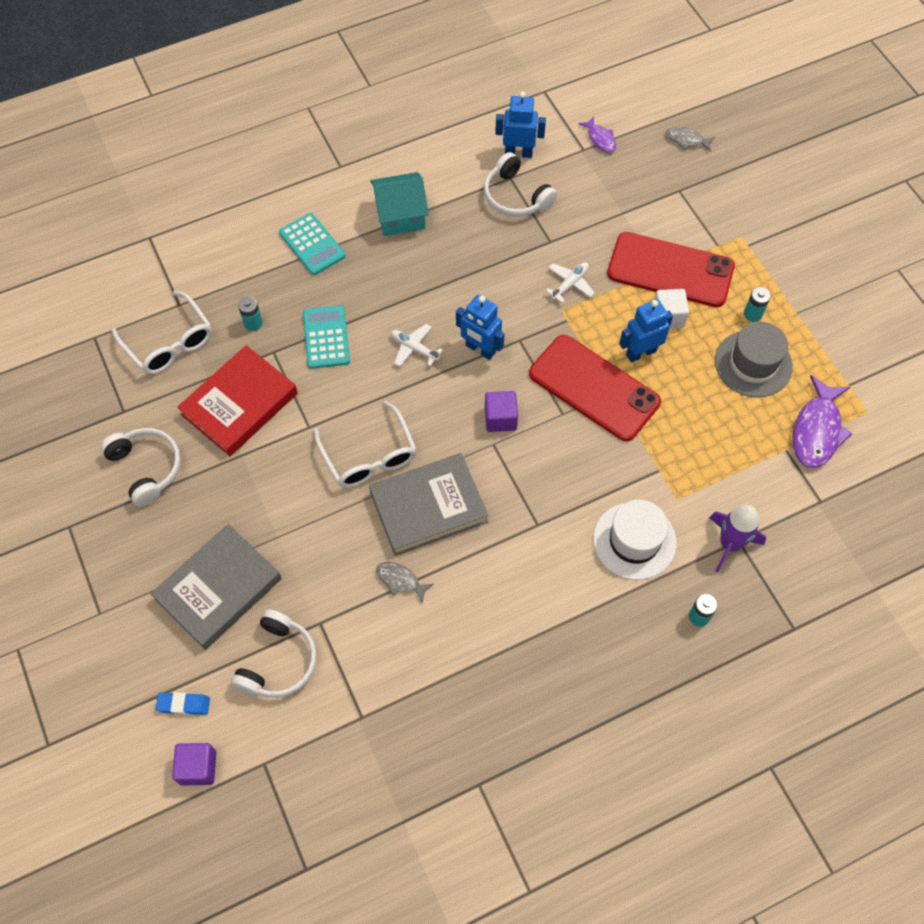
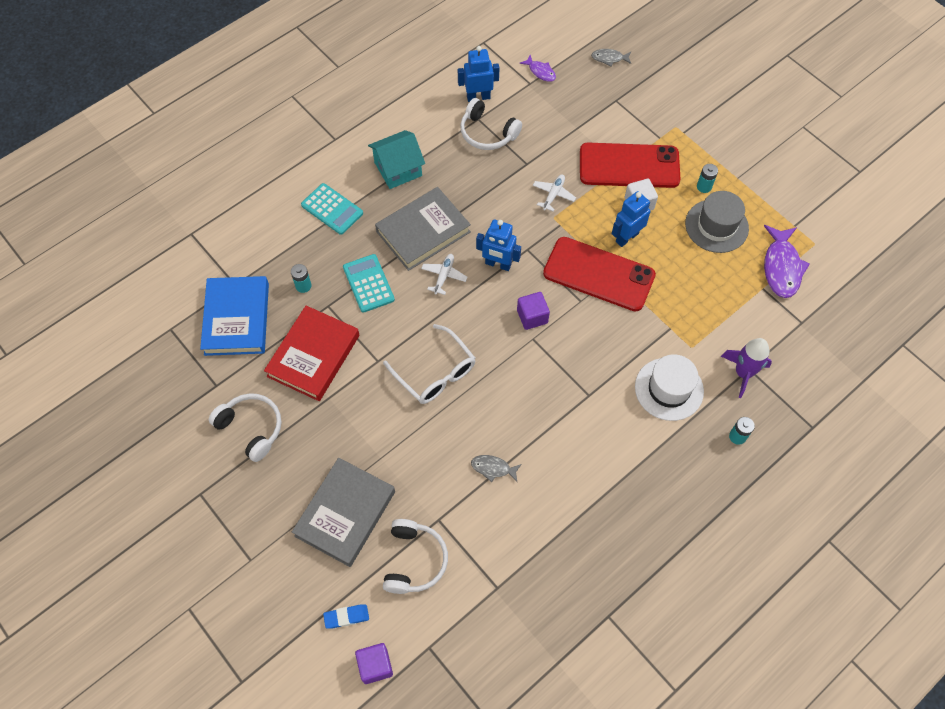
camera: 15 degrees left, 0 degrees up
(169, 343) = (237, 319): white glasses -> blue book
(414, 348) = (444, 276): white plane -> white plane turned 90 degrees clockwise
(428, 507) = (497, 402): grey book -> grey book (423, 231)

